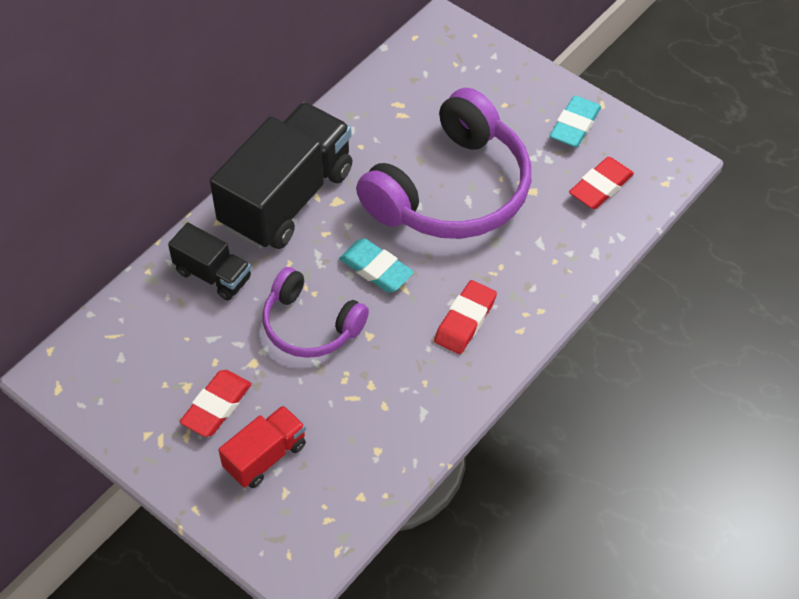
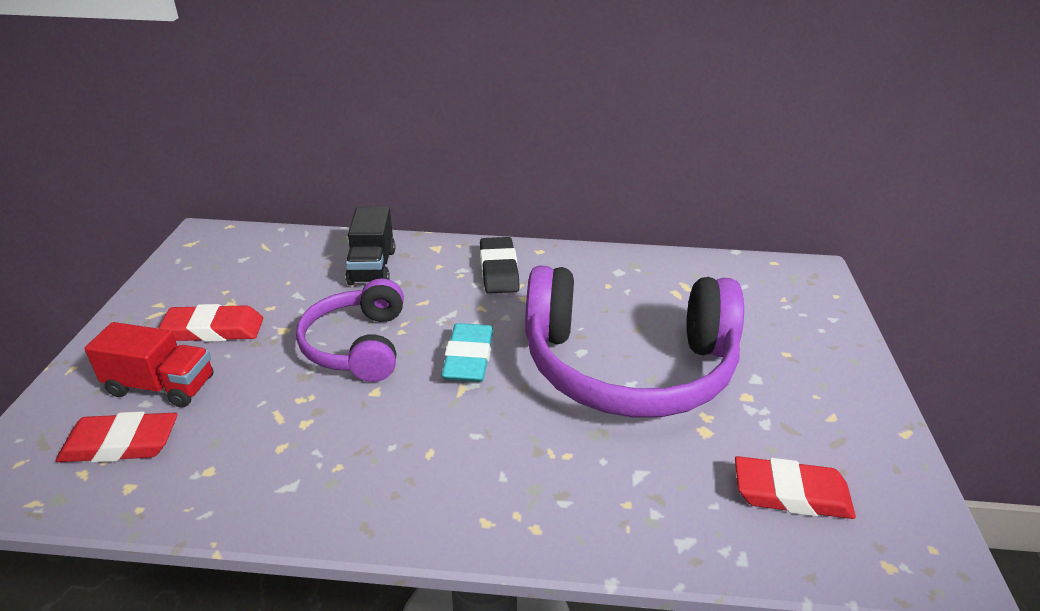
camera: 55 degrees right, 20 degrees down
(287, 198) = (499, 270): black truck -> black eraser
(465, 320) = (458, 460): red eraser -> red eraser (121, 444)
(575, 125) = (842, 423): turquoise eraser -> none

